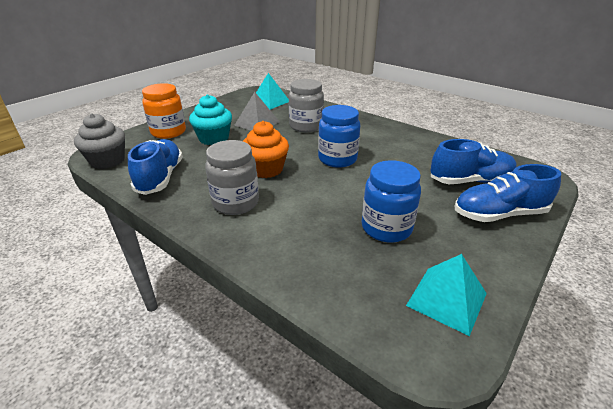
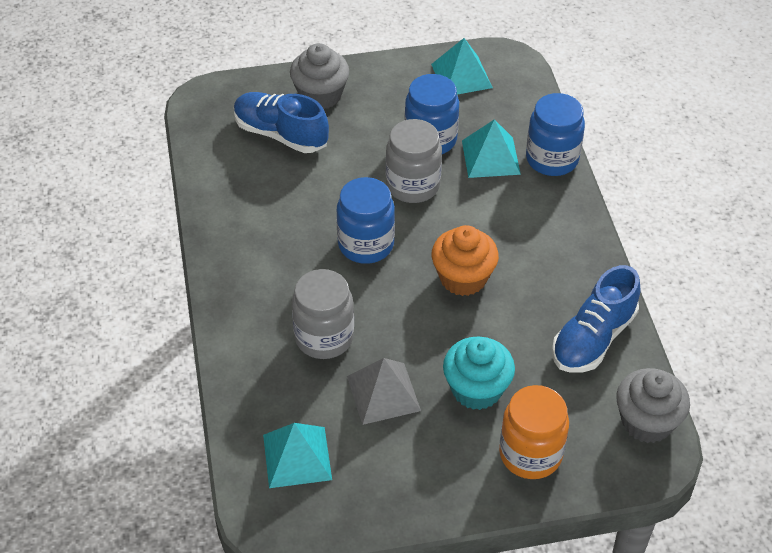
camera: 140 degrees left, 15 degrees up
(235, 203) = (536, 246): grey jar -> grey jar (413, 185)
(279, 267) = (552, 159): none -> blue jar
(329, 240) = (490, 157): none -> turquoise pyramid
(499, 214) = (320, 95): blue shoe -> grey cupcake

